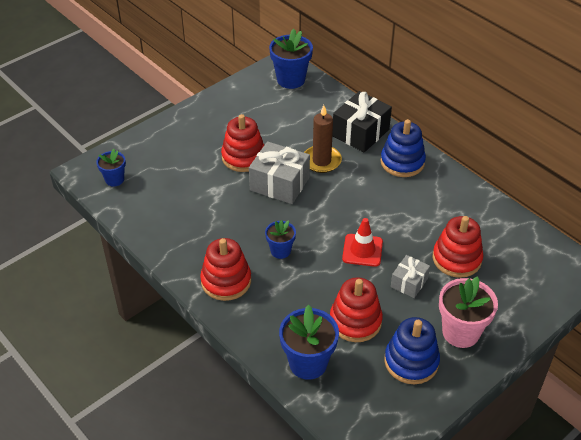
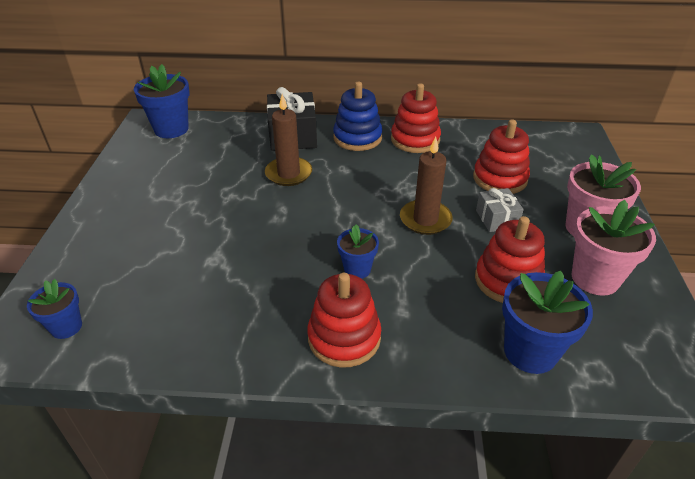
camera: 45 degrees left, 5 degrees down
(243, 157) = (206, 213): red stacking toy -> red stacking toy (415, 140)
(279, 184) = (275, 214): grey gift -> none
(362, 250) = (425, 219): red traffic cone -> brown candle
(411, 361) = (595, 278): blue stacking toy -> pink flower pot

